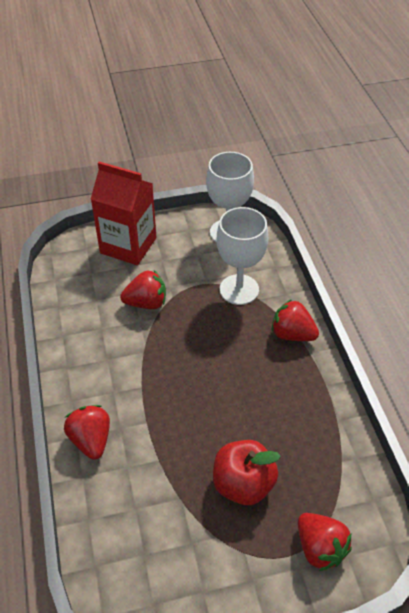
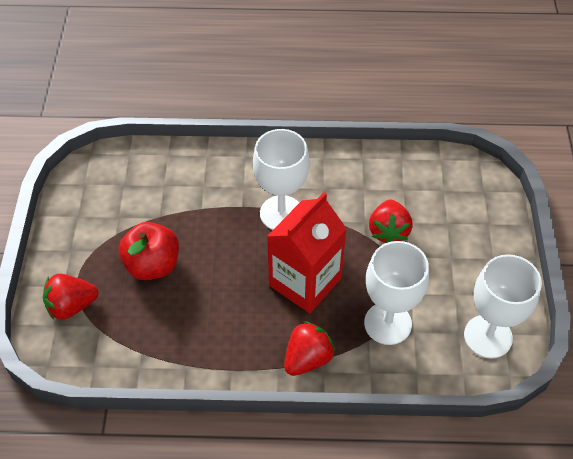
camera: 105 degrees right, 5 degrees up
(91, 440) = (239, 165): red strawberry -> none
(128, 245) = (480, 229): red carton -> red carton (305, 282)
(147, 386) = (281, 213): none -> white goblet

